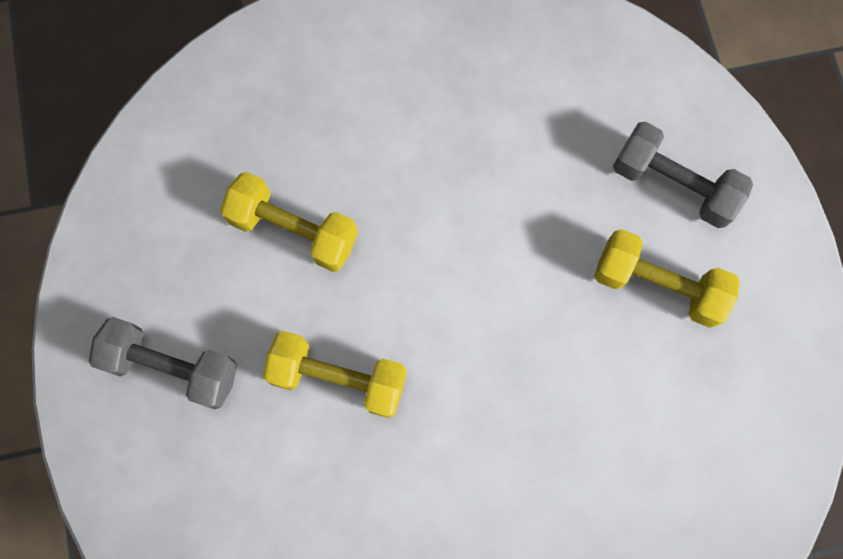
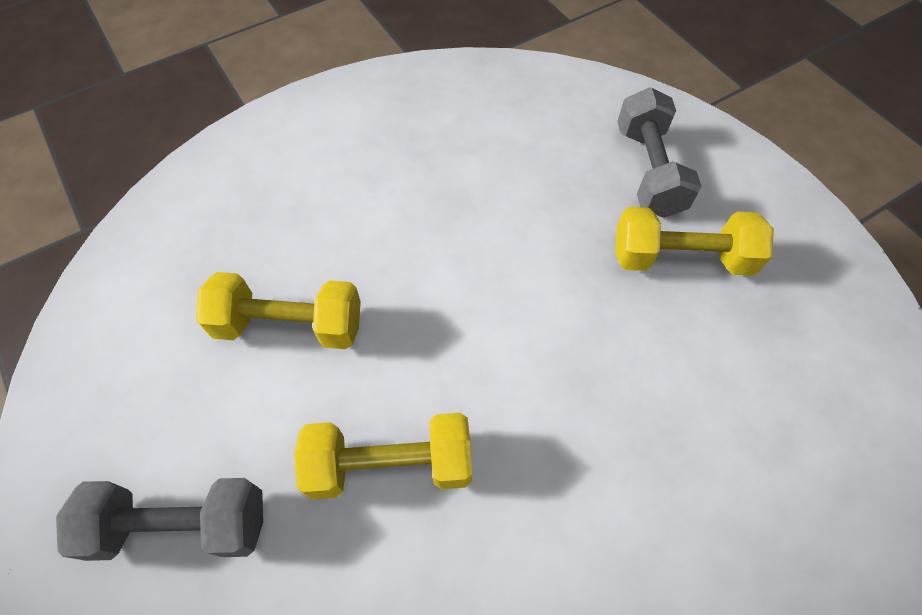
camera: 20 degrees left, 15 degrees down
(673, 184) = (648, 171): grey dumbbell -> grey dumbbell turned 75 degrees clockwise

